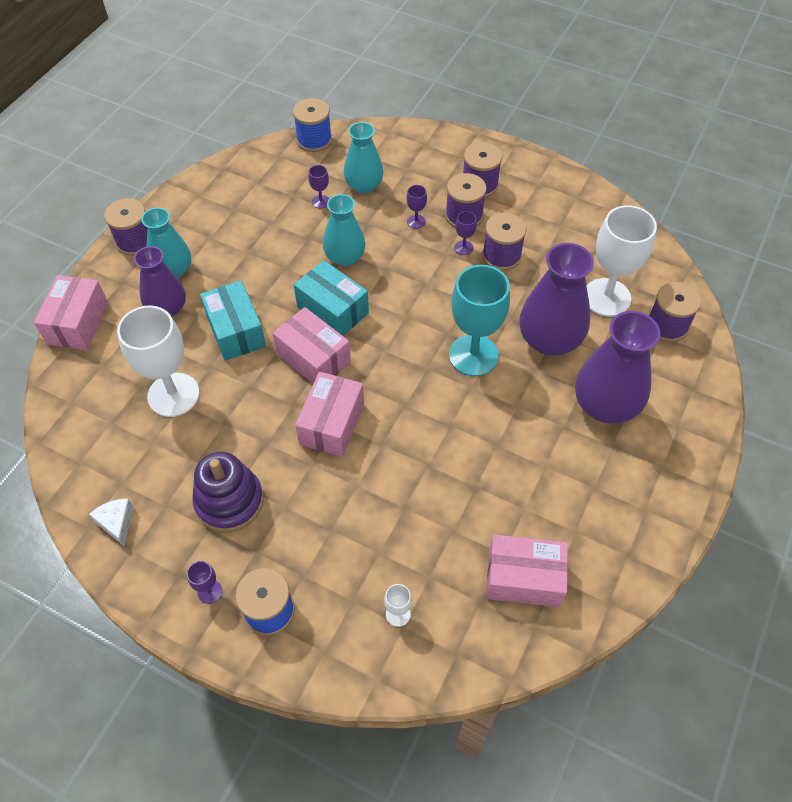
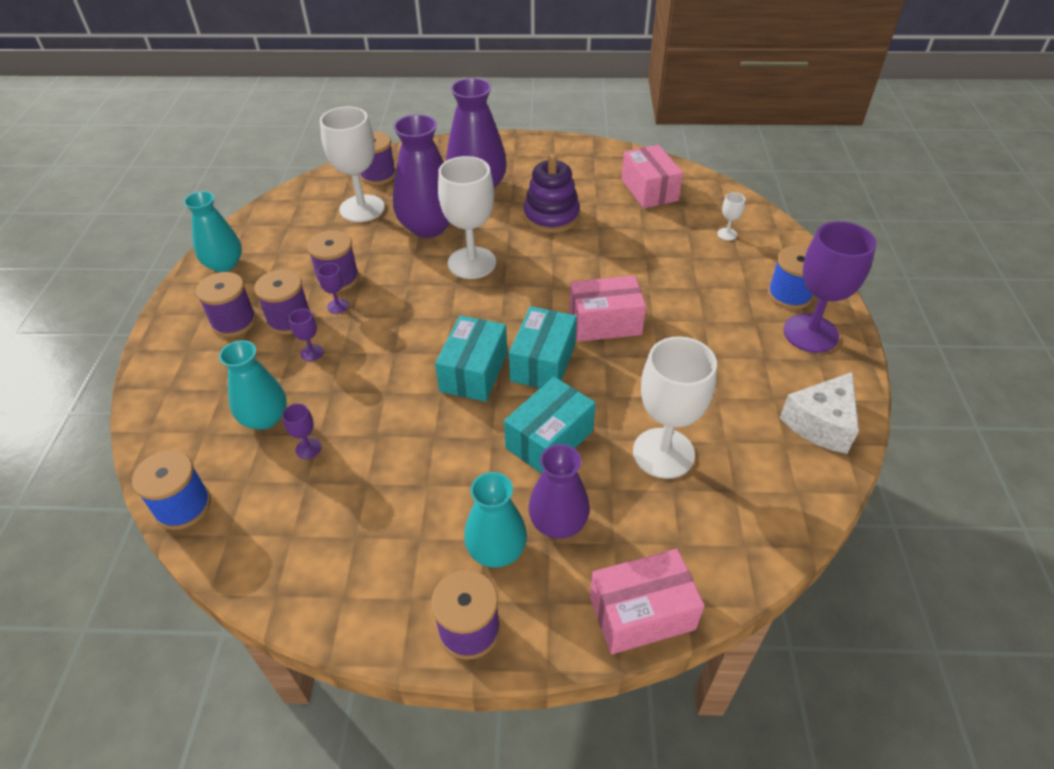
camera: 115 degrees left, 10 degrees down
(117, 523) = (821, 423): white cheese -> white cheese, size x1.70
(210, 591) = (810, 333): purple goblet -> purple goblet, size x2.39
(229, 501) = (731, 356): purple stacking toy -> purple stacking toy (551, 216)
(313, 358) = (543, 362): pink box -> turquoise box
(345, 257) = (393, 391): turquoise vase -> turquoise vase (224, 264)
(473, 355) = (472, 263): turquoise goblet -> white goblet

